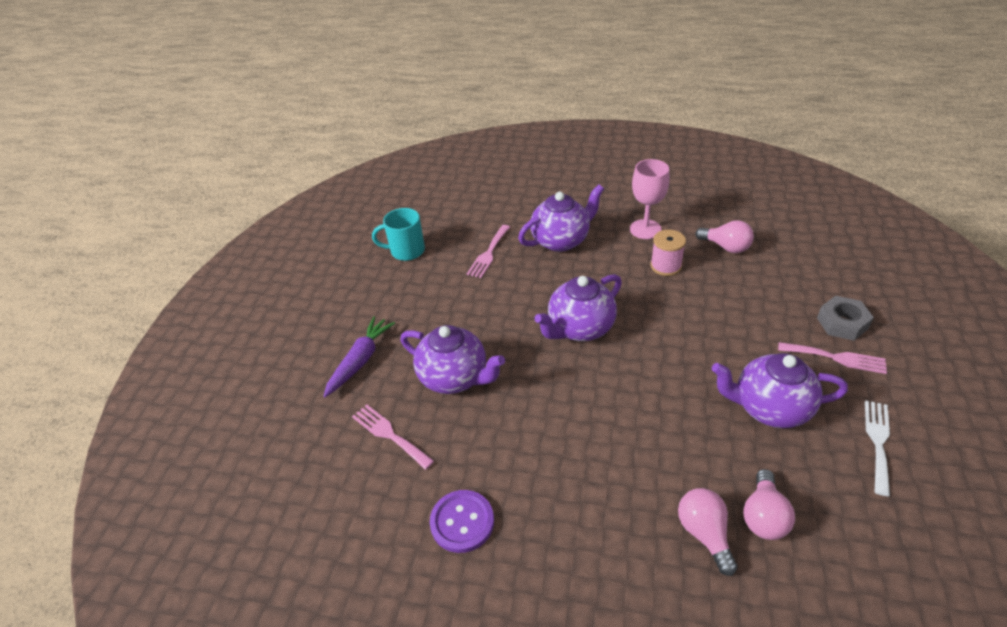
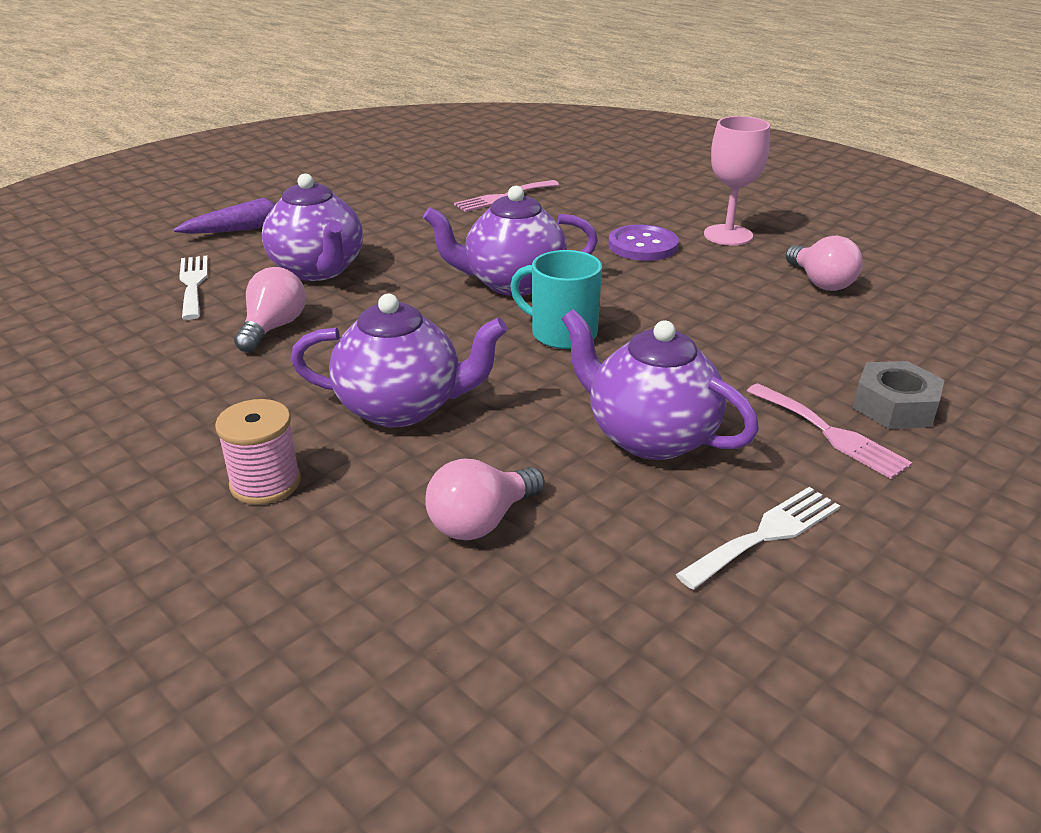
camera: 30 degrees right, 10 degrees down
(389, 434) = (193, 284): pink fork -> white fork
(406, 251) = (420, 170): turquoise mug -> turquoise mug (561, 333)
(462, 522) = (153, 369): purple button -> purple button (643, 246)
(561, 240) = (604, 213): purple teapot -> purple teapot (402, 407)
(665, 266) = (706, 272): pink spool -> pink spool (265, 483)
(704, 533) = (383, 499): pink light bulb -> pink light bulb (273, 328)

